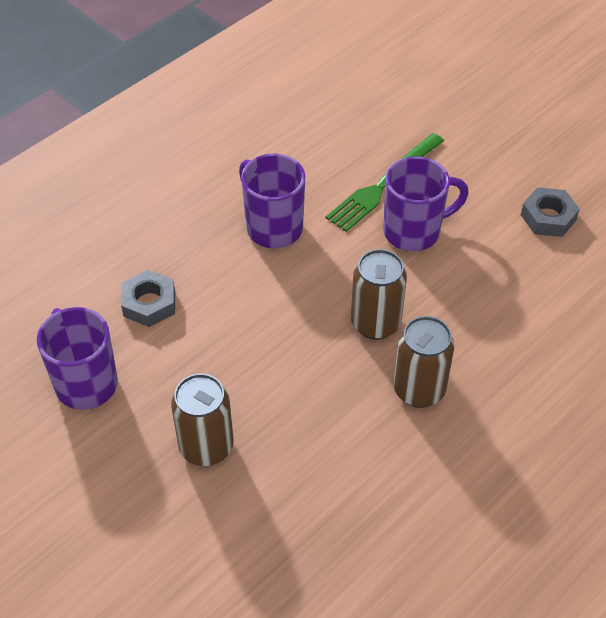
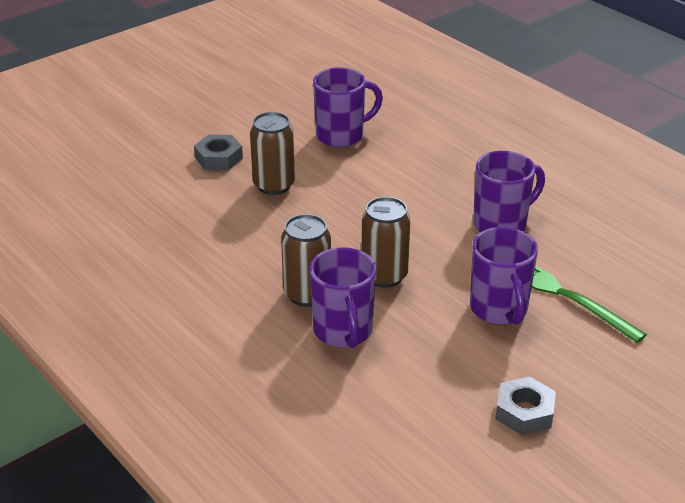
camera: 95 degrees right, 15 degrees down
(149, 303) = (415, 162): grey nut -> grey nut (218, 158)
(473, 353) = (343, 332): none -> purple mug

